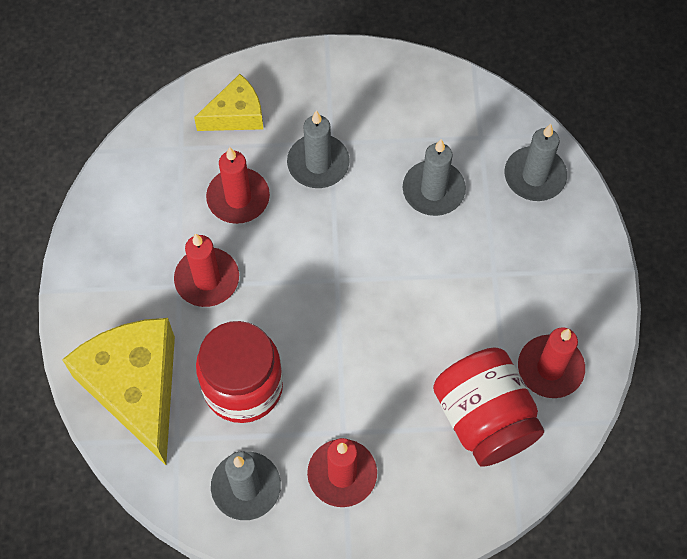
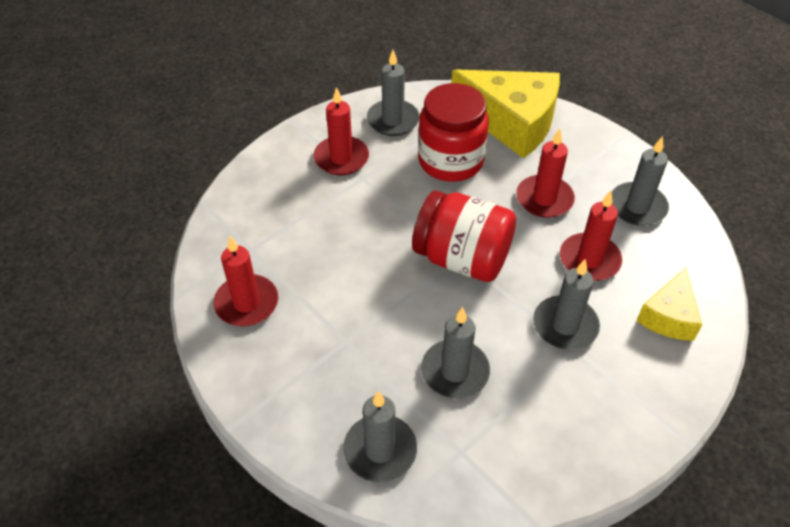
camera: 140 degrees right, 15 degrees down
(141, 212) = (637, 207): none -> grey candle
(484, 418) = (272, 242): red jar -> red jar (462, 258)

